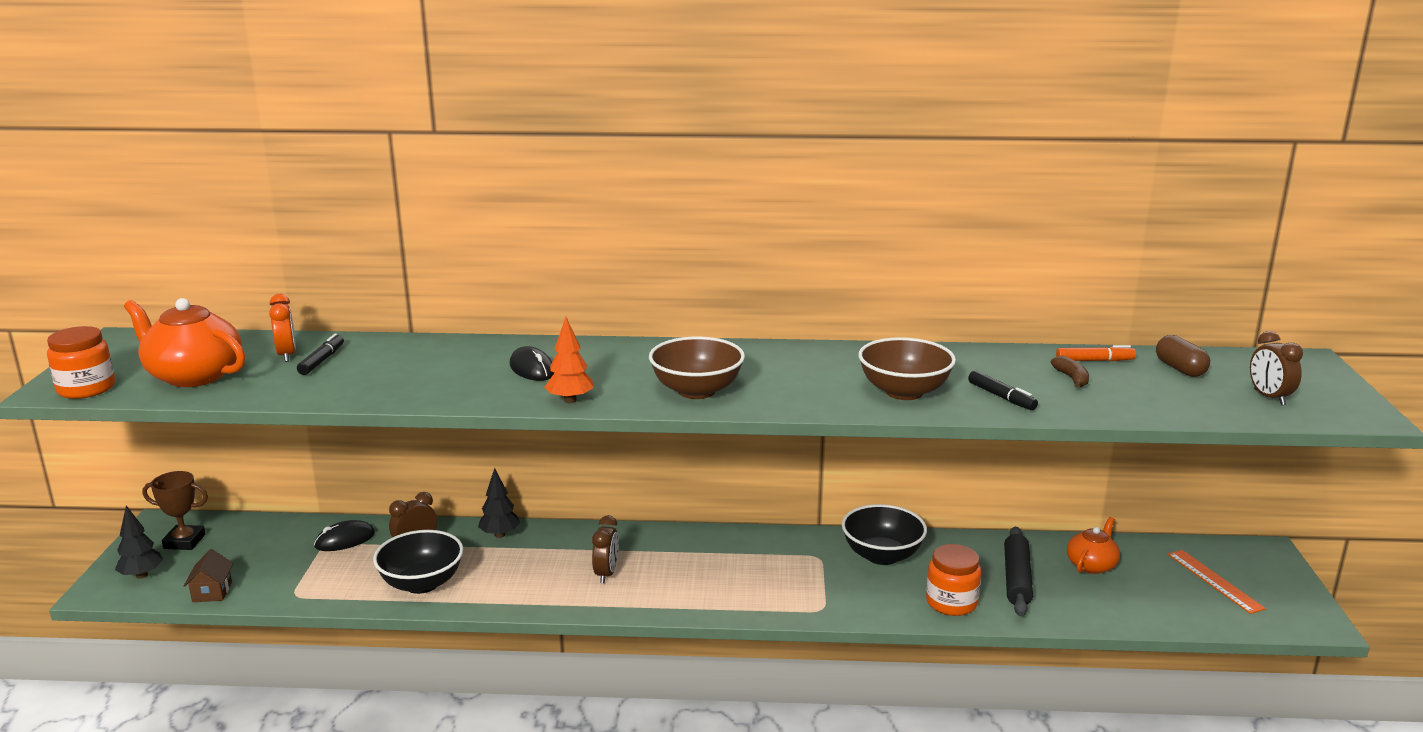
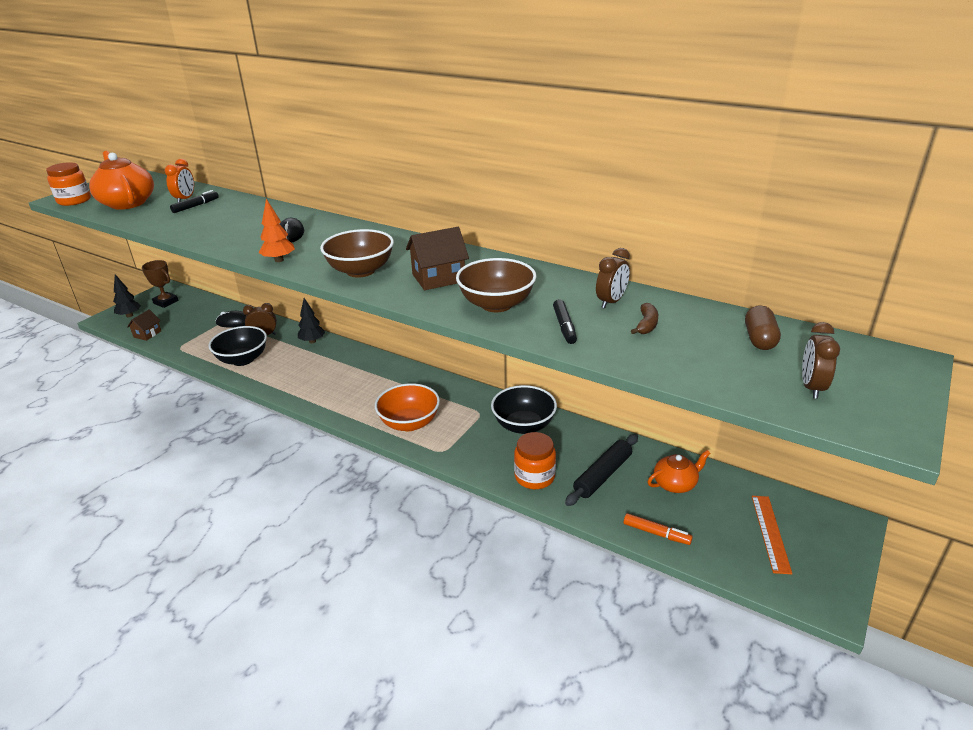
camera: 30 degrees right, 10 degrees up
(606, 574) = (341, 384): brown clock -> brown clock (611, 302)
(748, 592) = (409, 423): none -> orange bowl
(800, 380) = (438, 278): none -> brown house
(1094, 360) = (689, 314): orange marker -> orange marker (656, 533)

